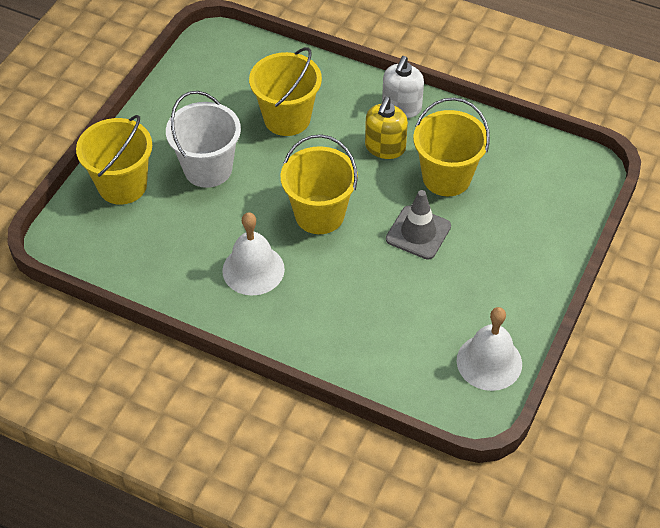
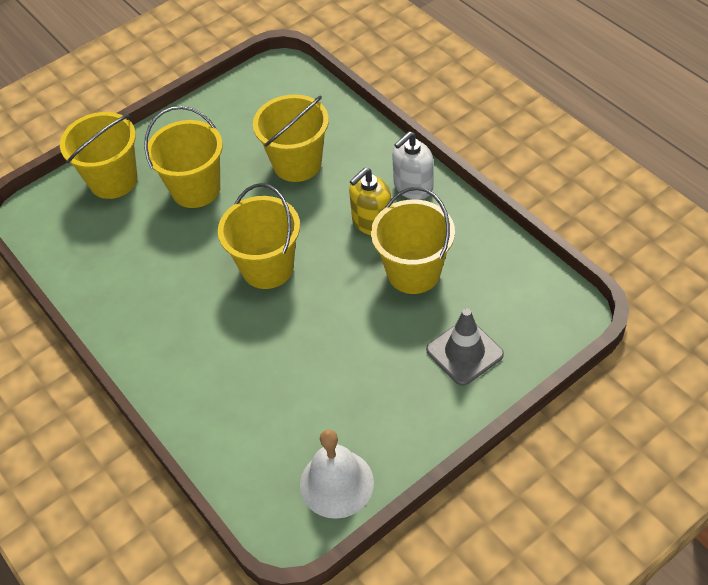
camera: 30 degrees right, 0 degrees up
(208, 169) = (196, 189): white bucket -> yellow bucket
(253, 269) = (173, 300): white bell -> none
(418, 233) = (350, 319): grey traffic cone -> grey traffic cone (464, 352)

